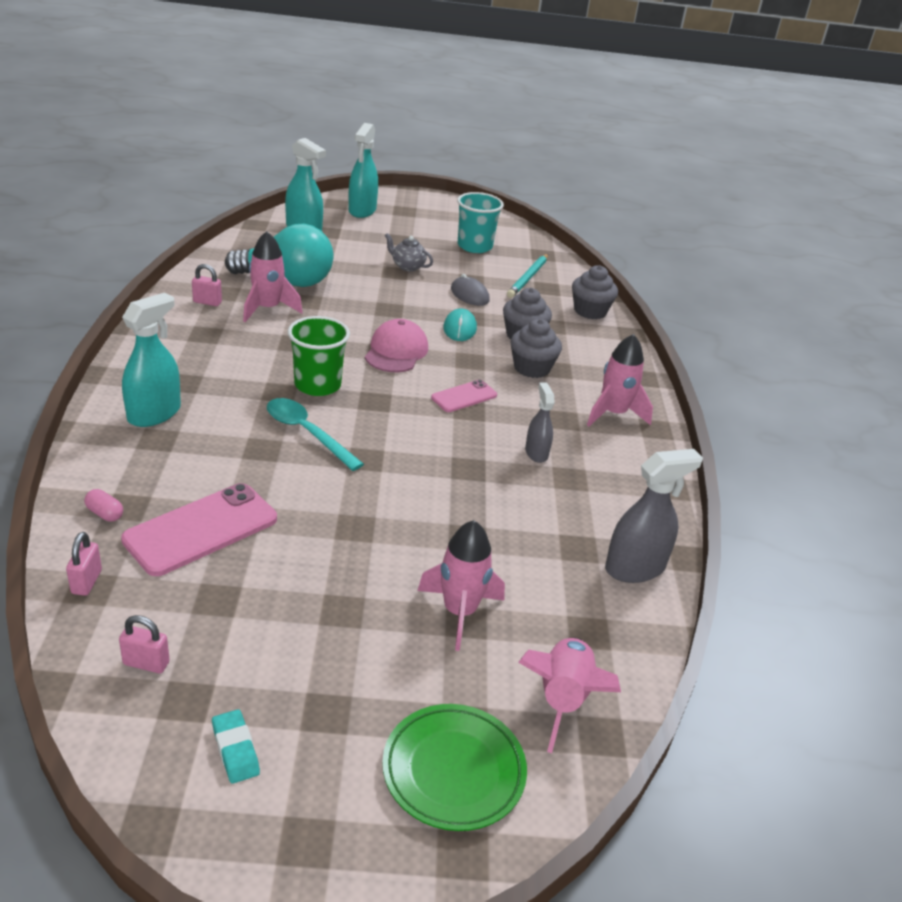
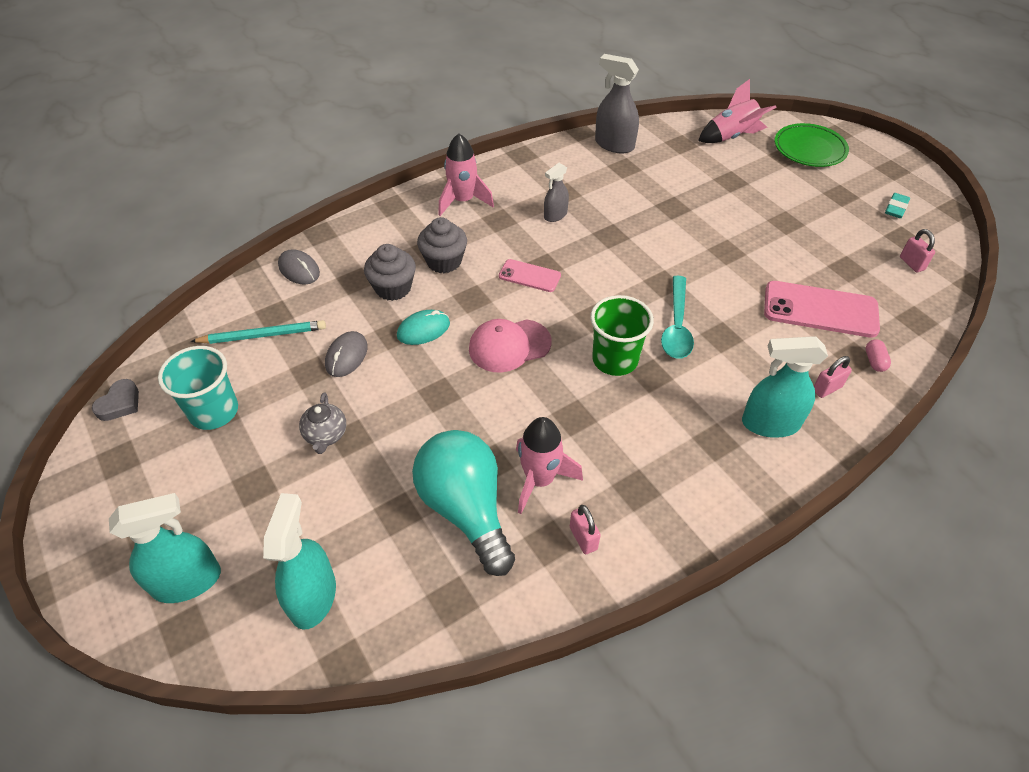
camera: 120 degrees left, 15 degrees up
(86, 582) = (916, 324): pink padlock -> pink padlock (827, 388)
(460, 612) = (728, 185): pink rocket -> none
(517, 228) = (120, 403): none -> grey heart
(590, 311) = (299, 269): grey cupcake -> grey mouse

